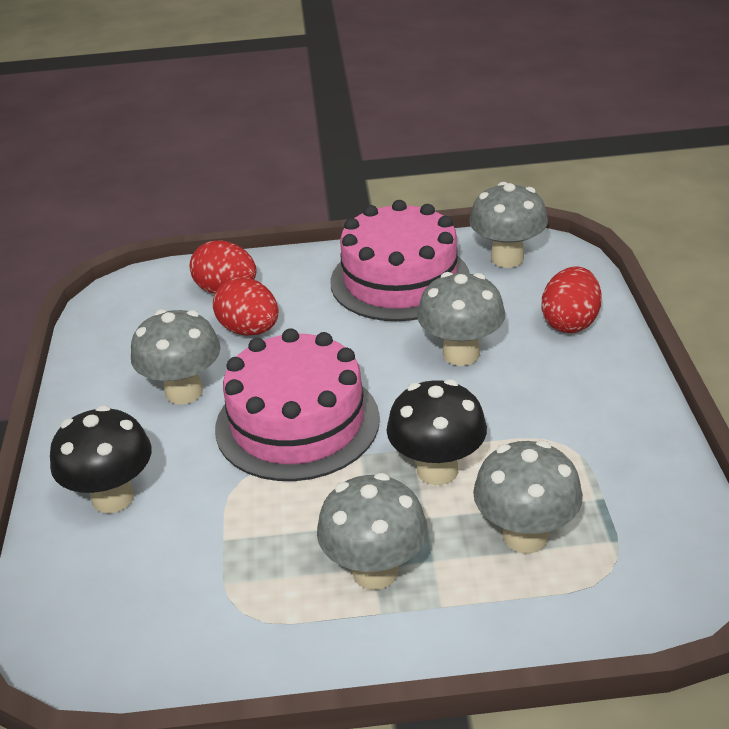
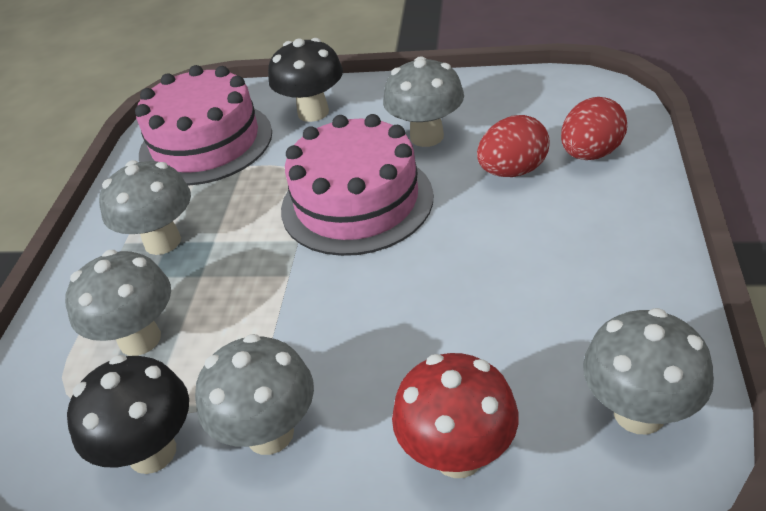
camera: 105 degrees right, 5 degrees up
(400, 280) = (594, 290): pink cake -> pink cake (206, 143)
(437, 470) = (251, 289): black mushroom -> black mushroom (152, 452)
(461, 354) = (423, 329): grey mushroom -> grey mushroom (270, 433)
(570, 322) = (458, 455): red egg -> red mushroom

